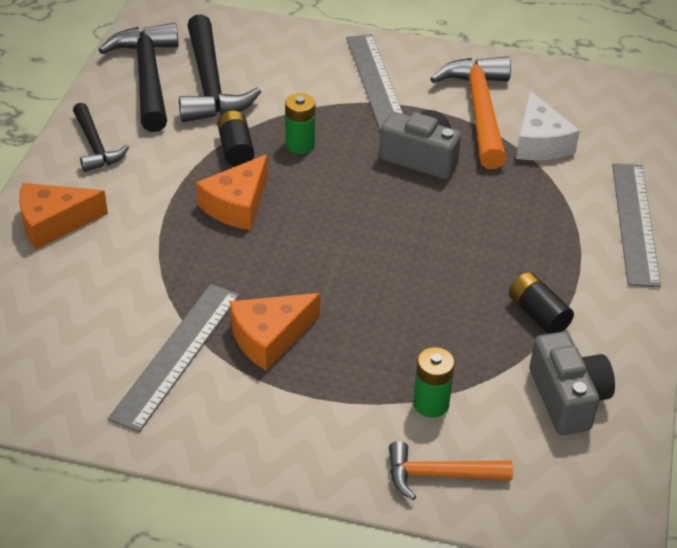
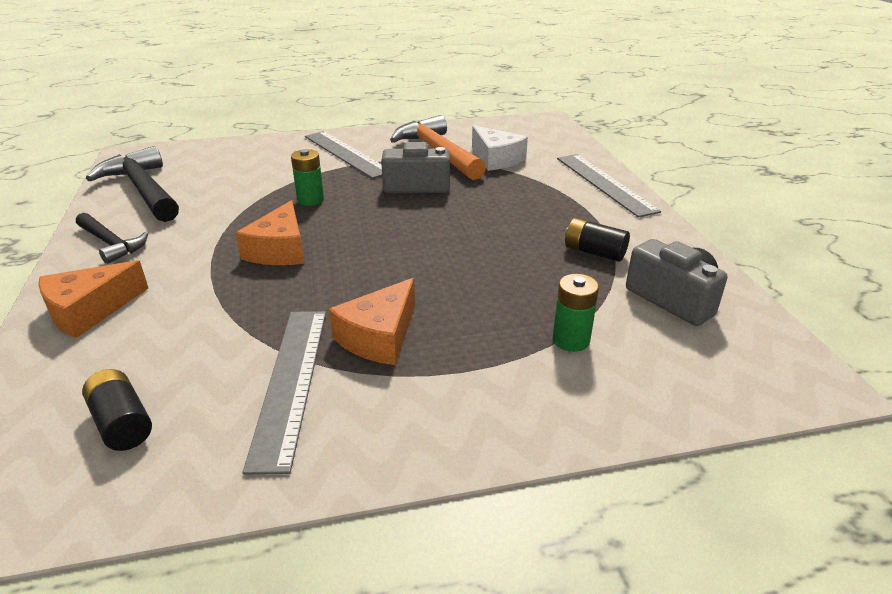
camera: 25 degrees left, 10 degrees down
(210, 84) = (205, 182): black hammer -> none
(236, 149) = (254, 215): black battery -> black battery (122, 423)
(440, 475) = (633, 395): orange hammer -> none

